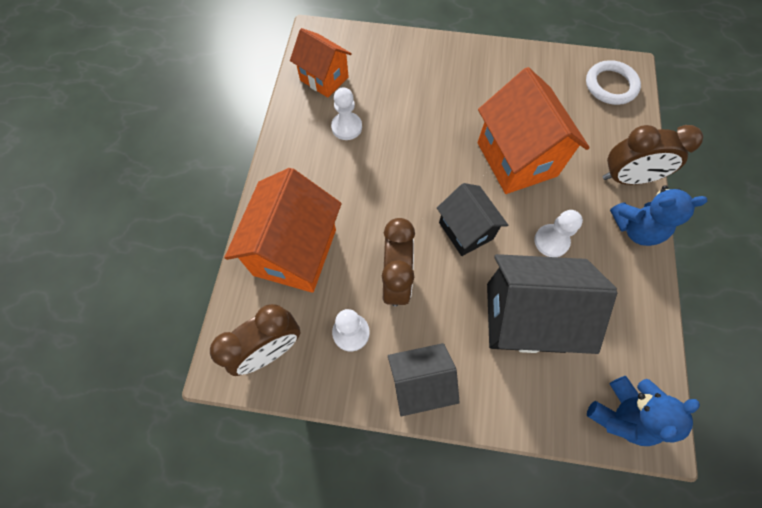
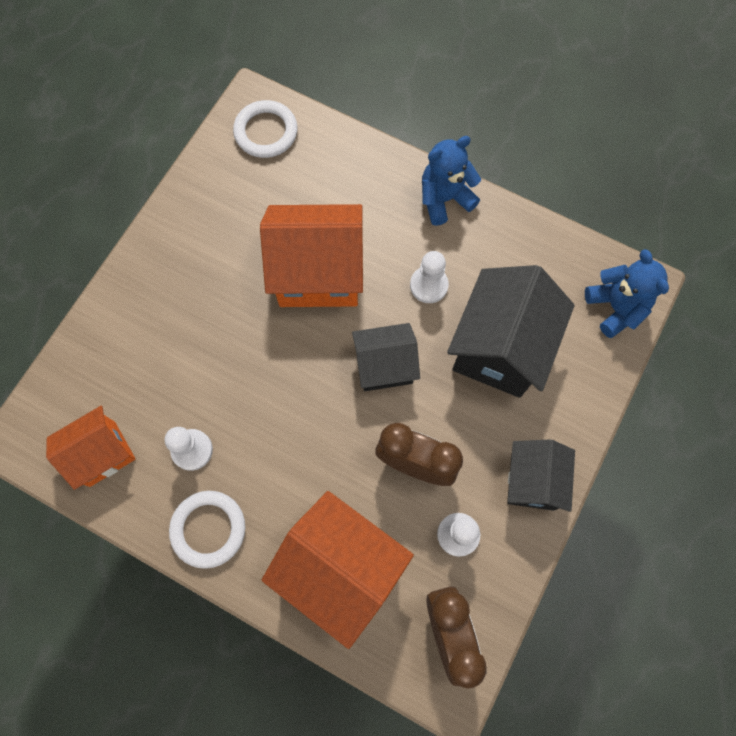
camera: 70 degrees left, 5 degrees up
(295, 157) = (208, 529): none -> white ring
(626, 178) = (386, 177): brown clock -> none
(635, 228) = (444, 199): blue teddy bear -> blue teddy bear turned 135 degrees counterclockwise

